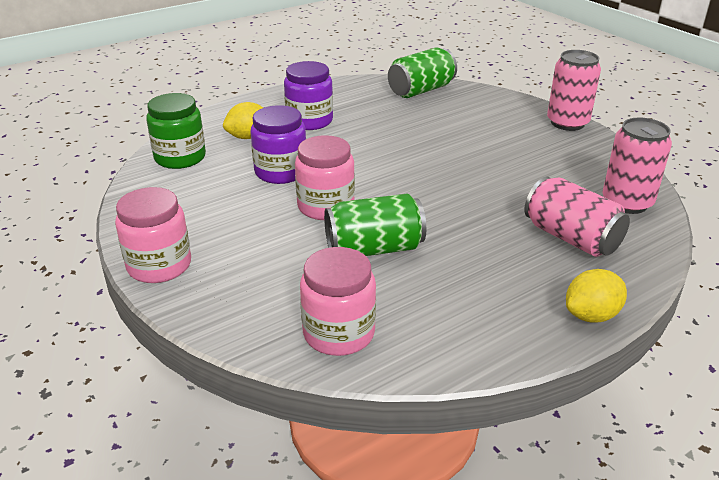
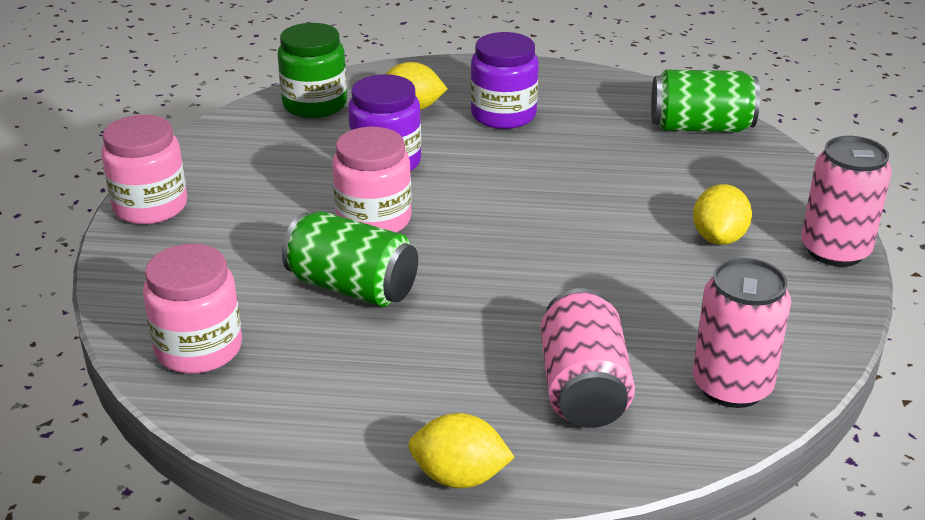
camera: 40 degrees right, 0 degrees up
(512, 138) = (718, 238): none -> yellow lemon

